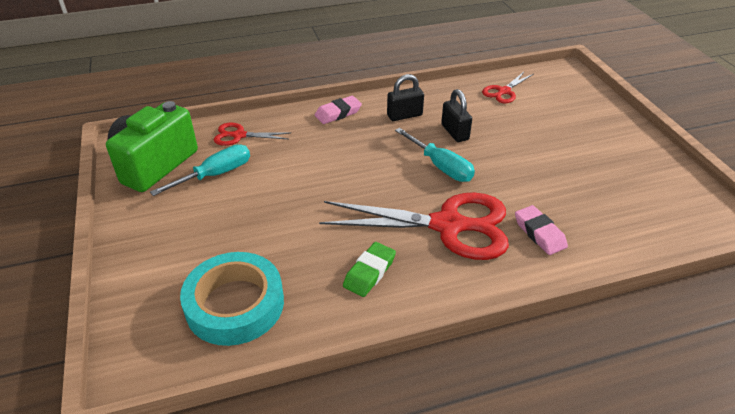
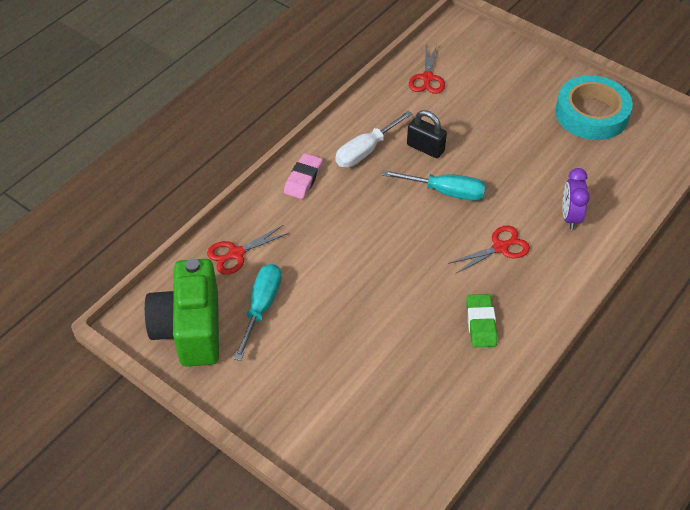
camera: 35 degrees left, 10 degrees up
(235, 304) = (409, 411): turquoise tape -> turquoise tape (591, 114)
(404, 115) = (366, 150): black padlock -> white screwdriver
(448, 225) = (500, 247): red scissors -> red scissors, size x0.48
(539, 233) = (570, 217): pink eraser -> purple clock

